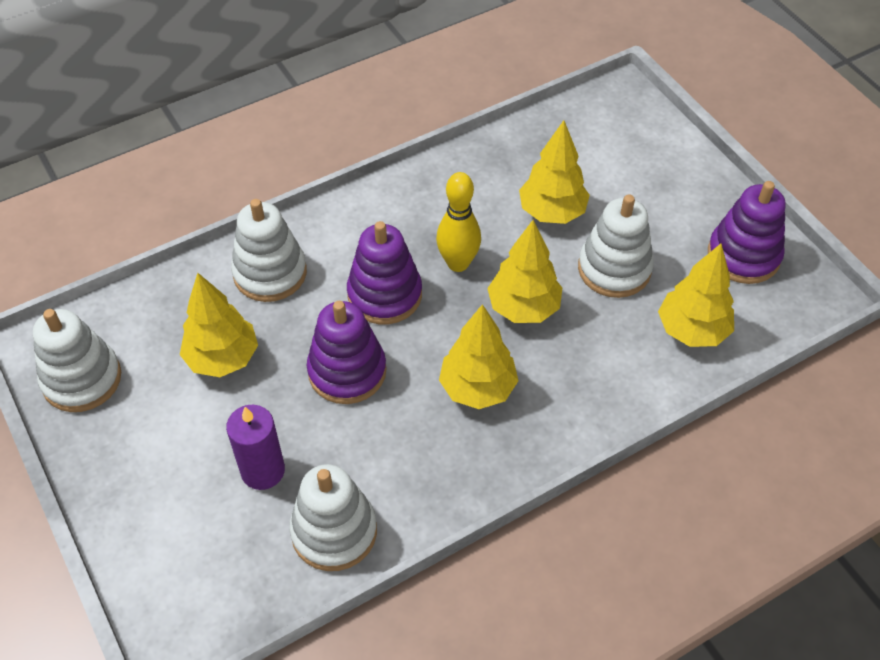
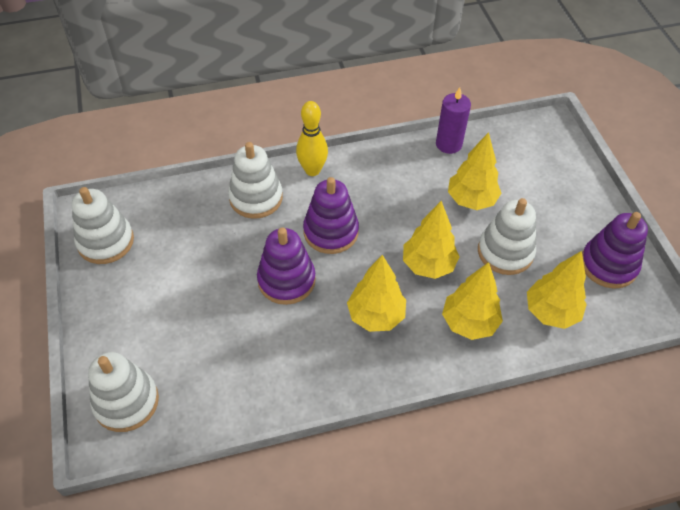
camera: 15 degrees right, 0 degrees up
(222, 358) = (204, 250): yellow tree -> yellow tree (469, 323)
(263, 470) = (204, 336): purple candle -> purple candle (448, 144)
(334, 531) = (239, 393): white stacking toy -> white stacking toy (126, 402)
(458, 263) = (390, 221): yellow bowling pin -> yellow bowling pin (312, 170)

